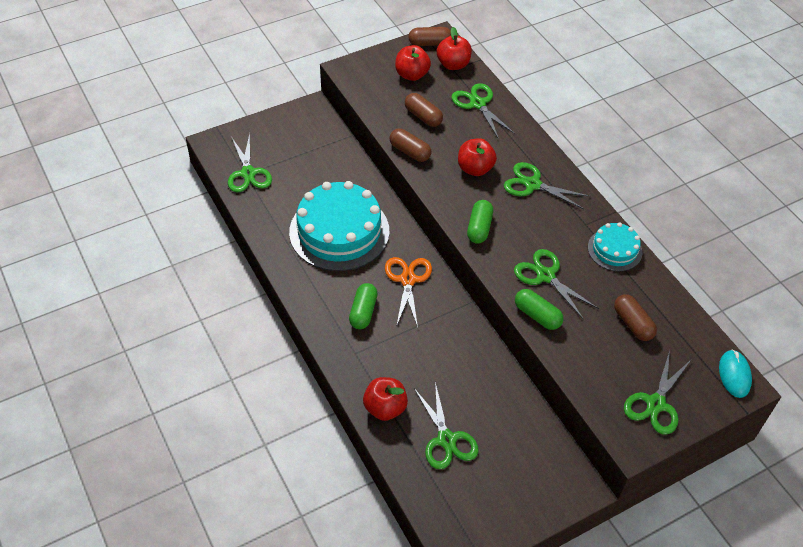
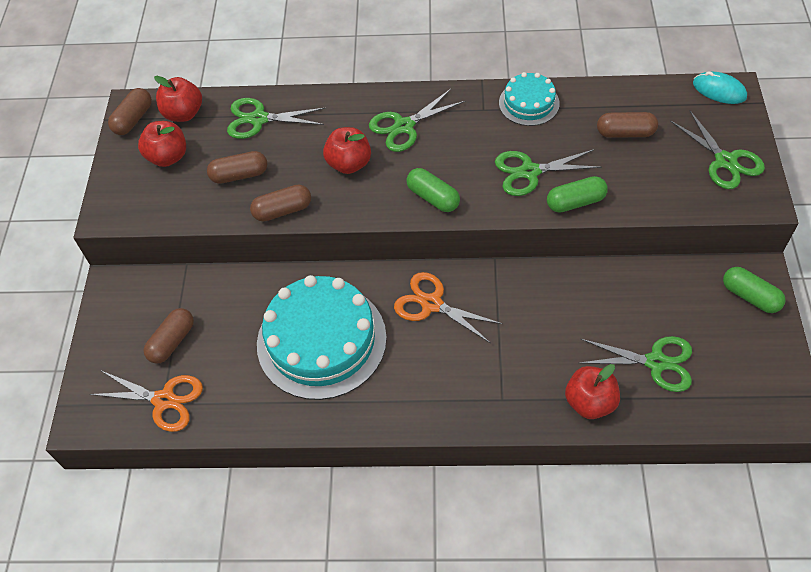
camera: 55 degrees left, 5 degrees up
(248, 173) = (164, 400): green scissors -> orange scissors
(291, 156) = (172, 342): none -> brown capsule
(363, 312) = (450, 367): green capsule -> green capsule (750, 296)

